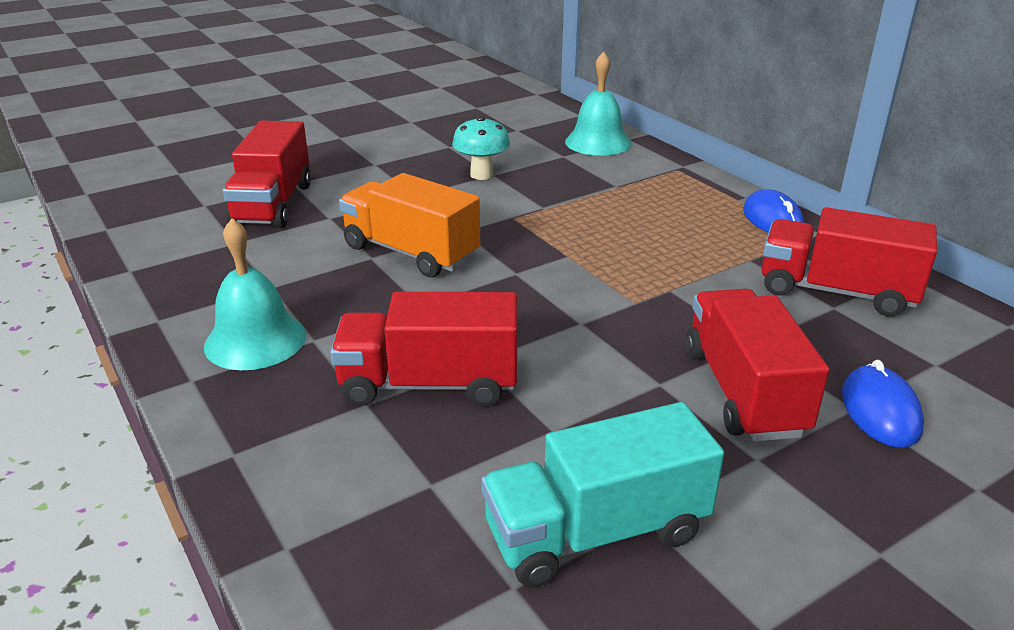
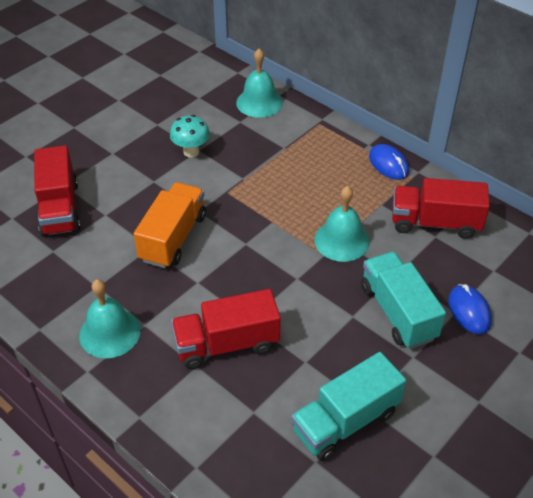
camera: 15 degrees left, 15 degrees up
(411, 252) = (173, 238): orange truck -> orange truck turned 90 degrees clockwise
(671, 290) = (341, 240): none -> turquoise bell
(743, 391) = (398, 312): red truck -> turquoise truck

